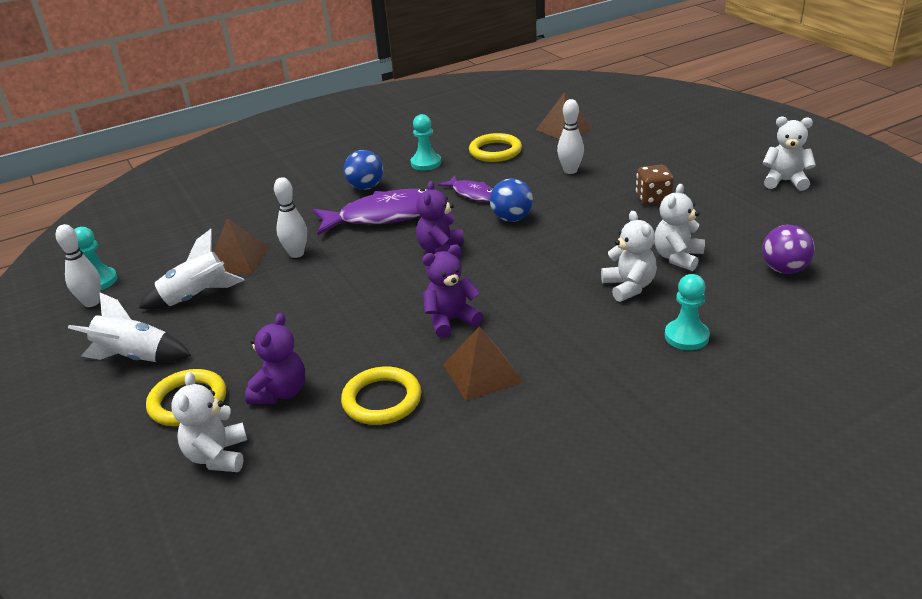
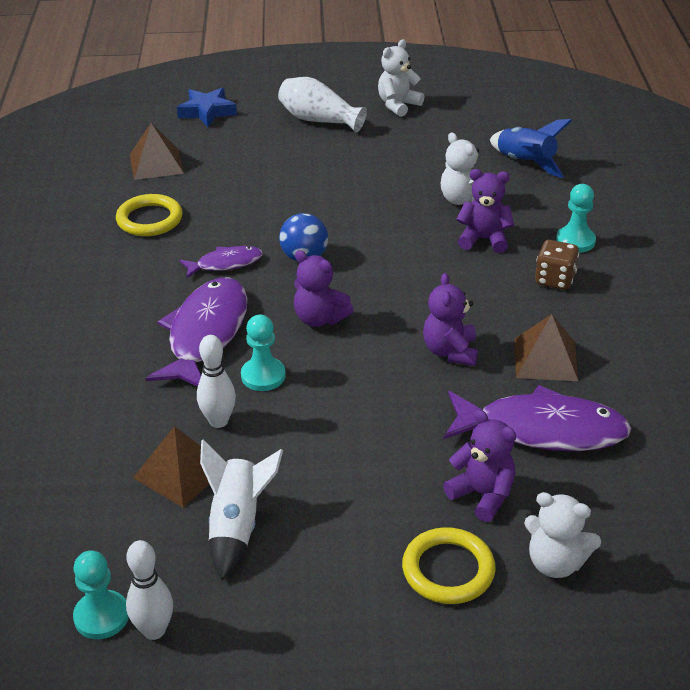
camera: 65 degrees left, 5 degrees up
(136, 357) = (325, 602): white rocket -> none
(366, 187) = (120, 329): blue ball -> none
(382, 400) = (542, 430): yellow ring -> purple fish
(426, 163) = (116, 271): turquoise pawn -> turquoise pawn (263, 376)
(570, 171) = (250, 193): white bowling pin -> none
(629, 287) = (484, 239): white teddy bear -> purple teddy bear
(653, 198) = (355, 172): brown dice -> brown dice (555, 280)
(655, 119) = (207, 112): none -> blue star
(708, 159) = (319, 120): none -> white vase
(784, 269) = (525, 163): purple ball -> blue rocket

